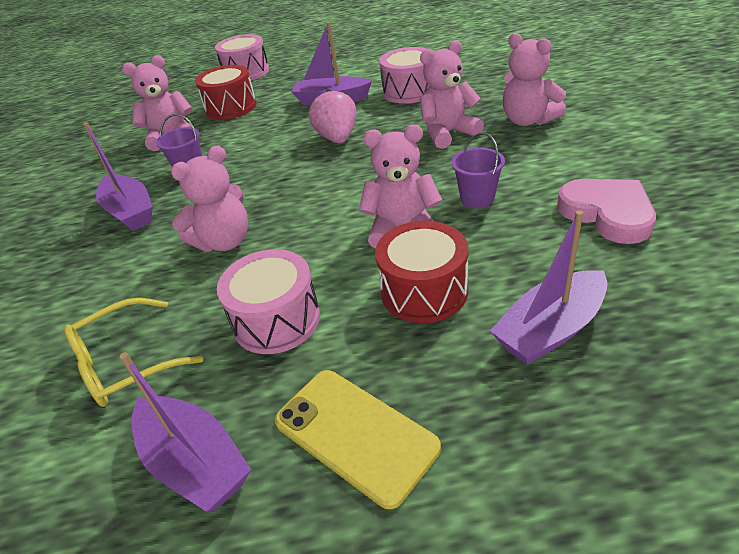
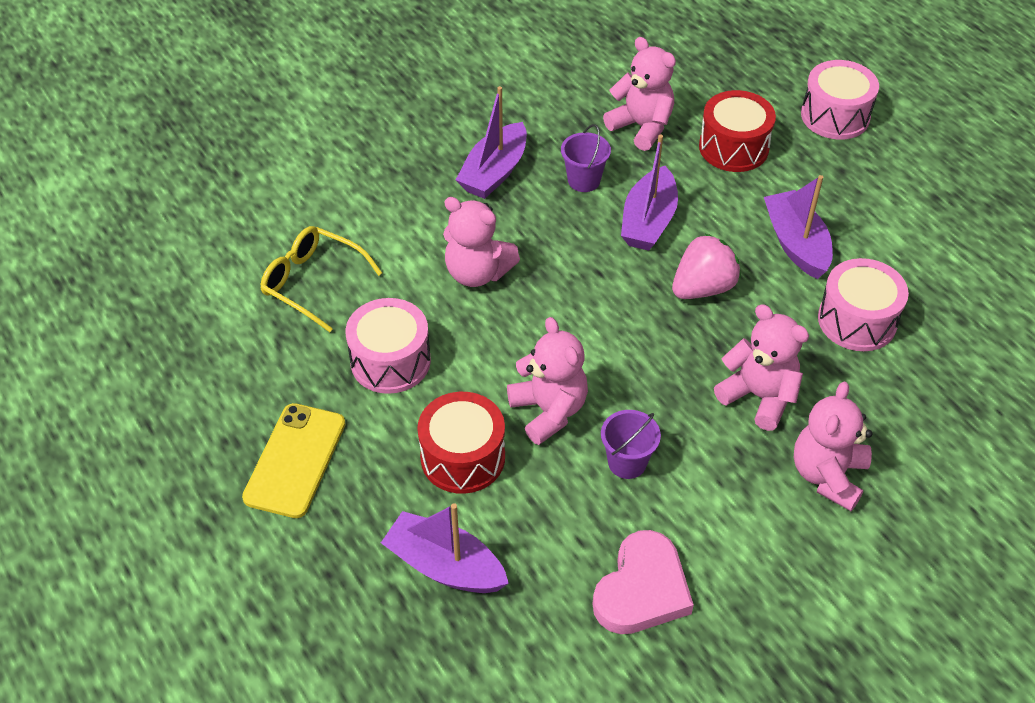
camera: 60 degrees right, 10 degrees up
(195, 463) = (243, 375): purple boat -> purple boat (648, 221)

